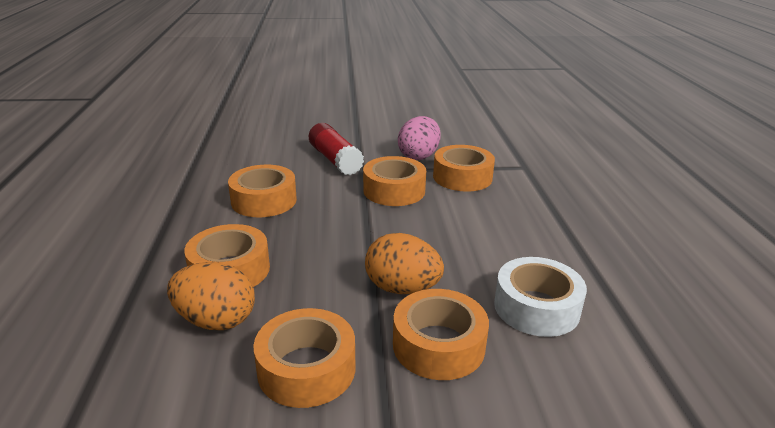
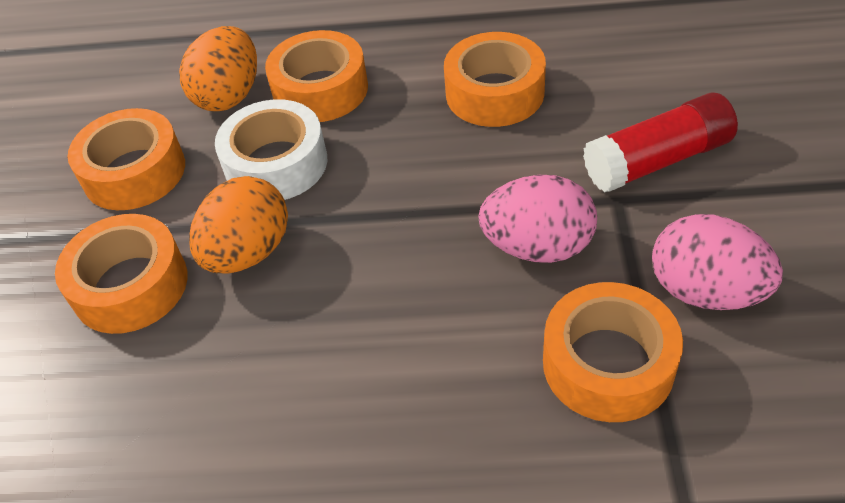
camera: 100 degrees right, 20 degrees up
(394, 190) = (537, 247): orange tape -> pink egg
(536, 307) = (167, 411): white tape -> white tape (276, 164)

